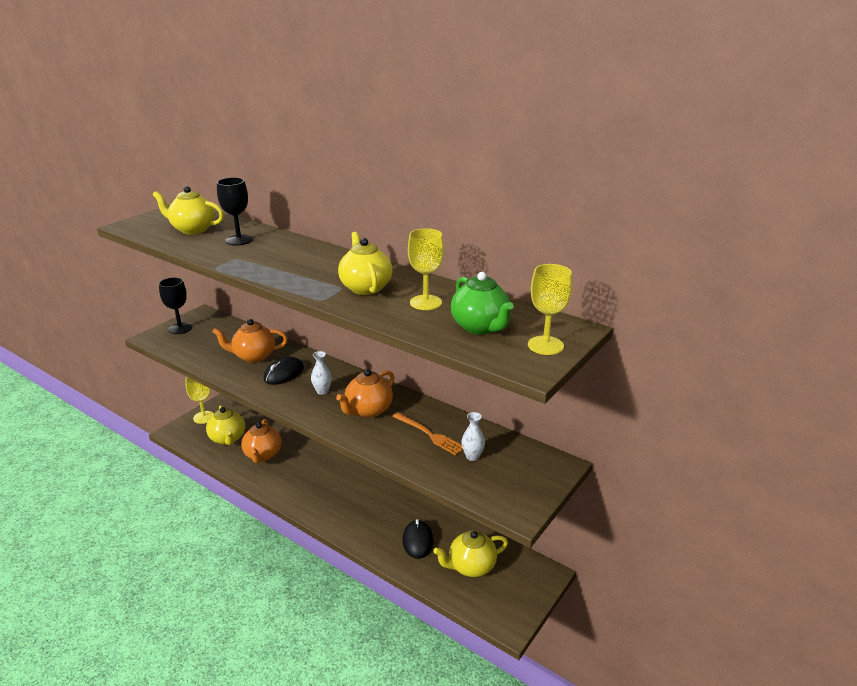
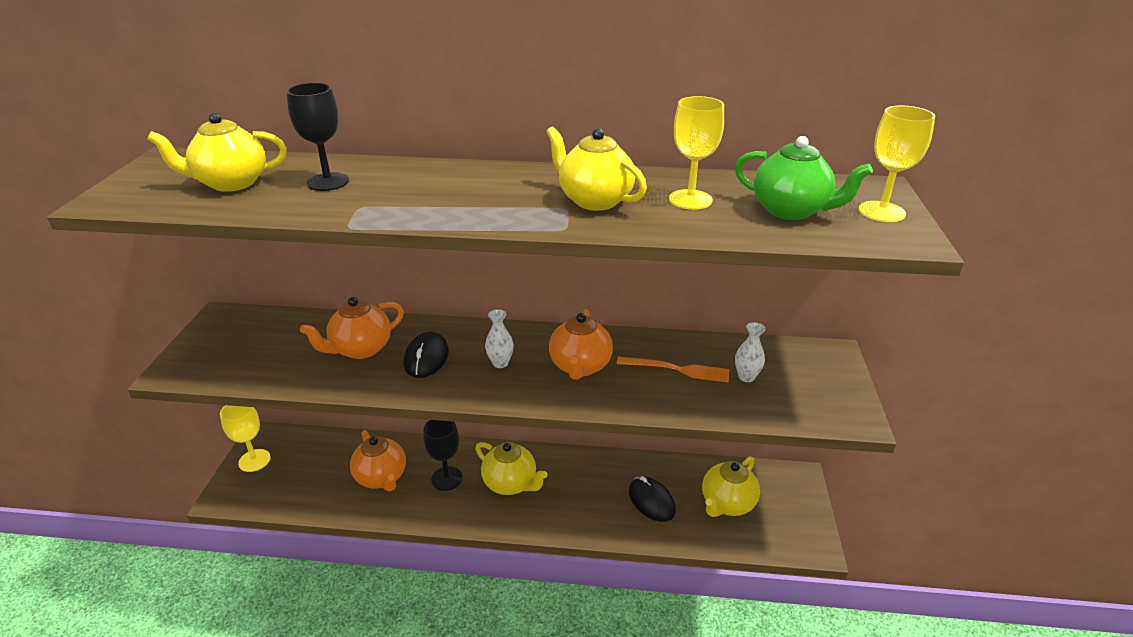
camera: 30 degrees left, 5 degrees up
(180, 328) = (207, 345): black goblet -> black goblet (447, 478)
(228, 439) = (315, 475): yellow teapot -> yellow teapot (511, 483)

